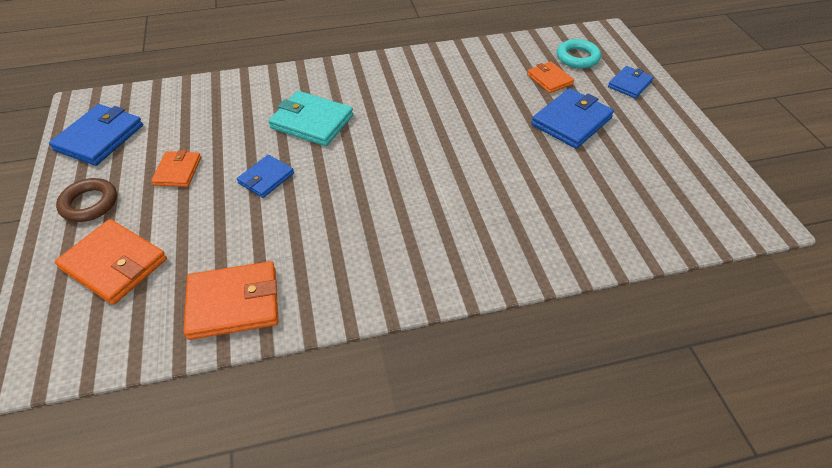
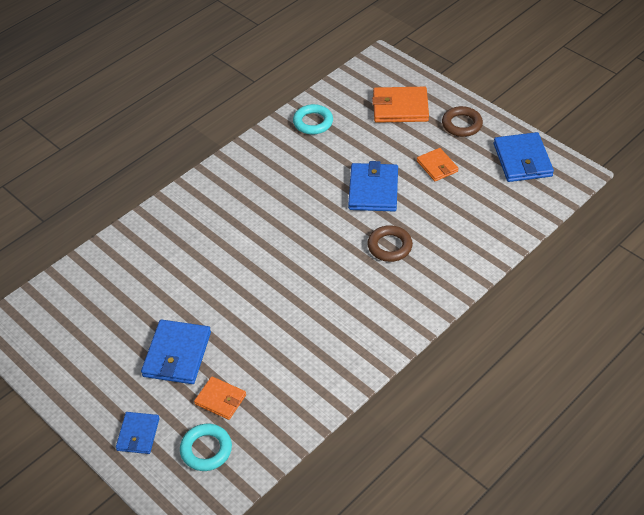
camera: 150 degrees right, 0 degrees up
(233, 303) = (313, 122): orange wallet -> turquoise ring
(266, 178) = (373, 190): blue wallet -> blue wallet, size x1.65
(312, 122) = (389, 246): turquoise wallet -> brown ring

